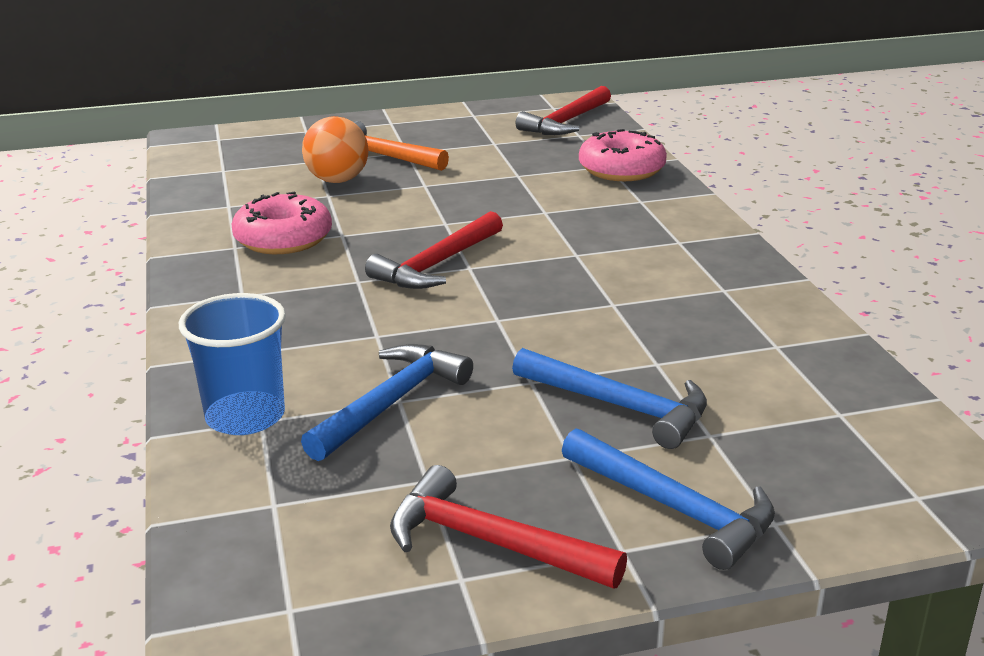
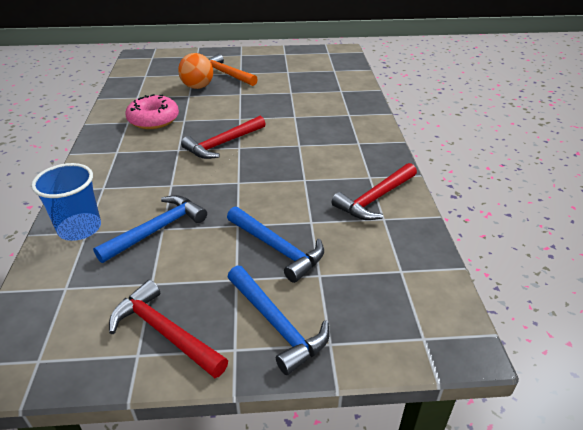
camera: 10 degrees right, 10 degrees up
(566, 122) = (331, 62): red hammer -> red hammer (375, 198)
(621, 169) = (347, 94): pink donut -> none

